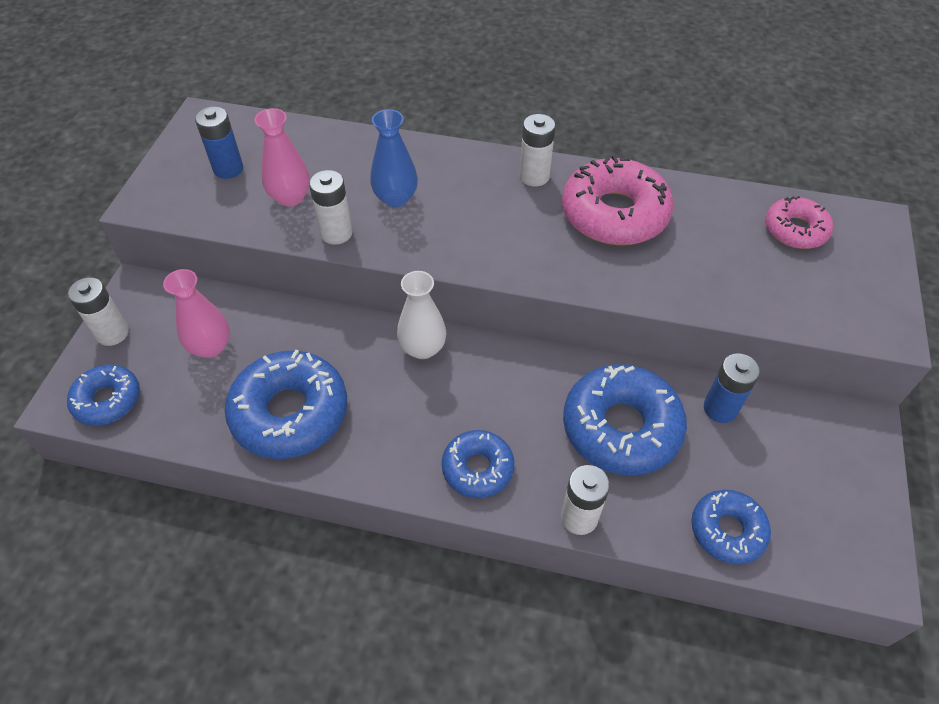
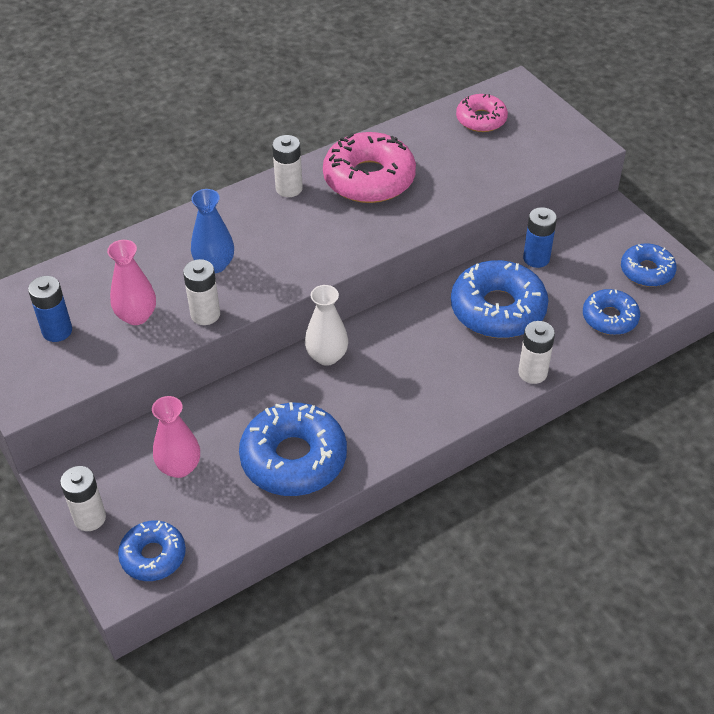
camera: 45 degrees left, 5 degrees down
(477, 468) = (448, 394): blue donut -> blue donut (647, 271)

